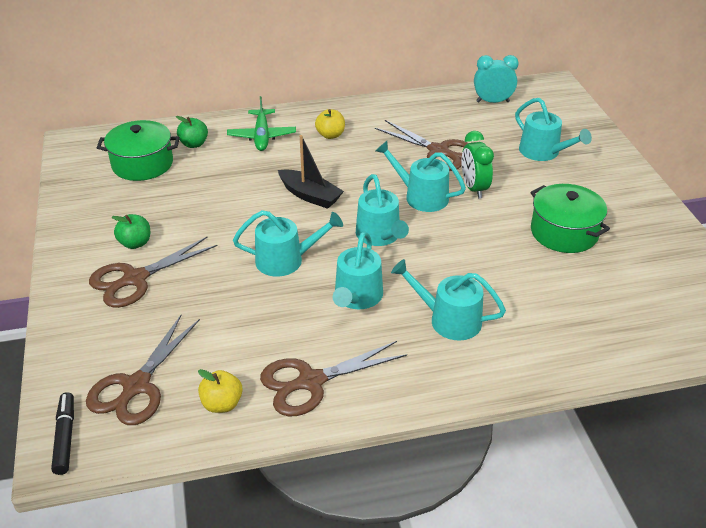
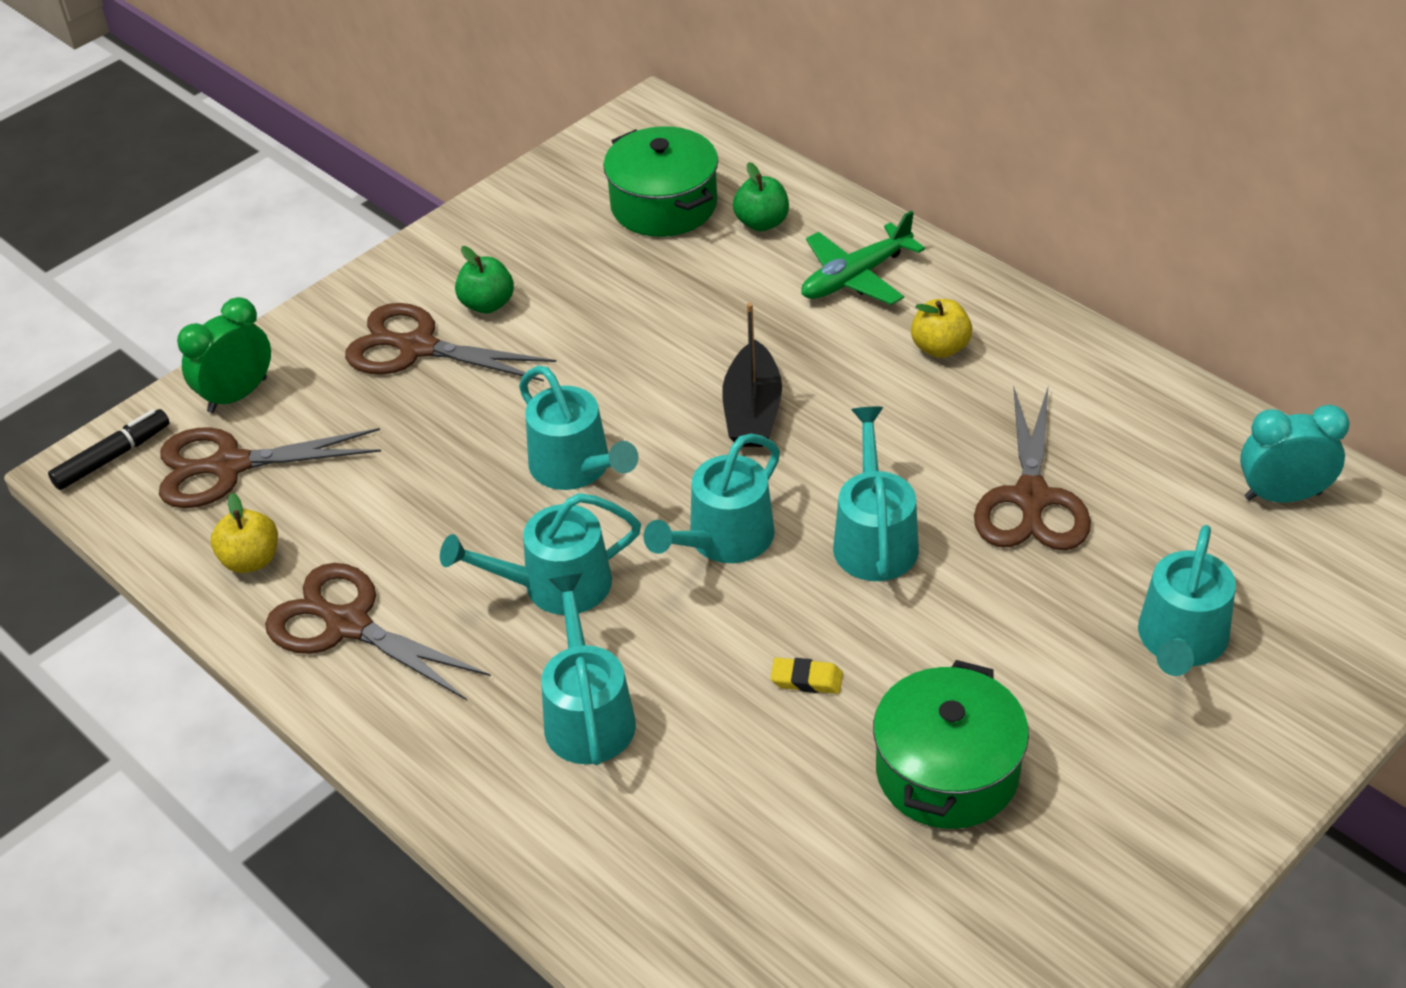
camera: 60 degrees right, 5 degrees up
(474, 188) = (963, 594): green clock -> green clock (237, 395)
(484, 247) = (806, 679): none -> yellow eraser
(492, 102) = (1282, 496): turquoise clock -> turquoise clock turned 60 degrees counterclockwise

